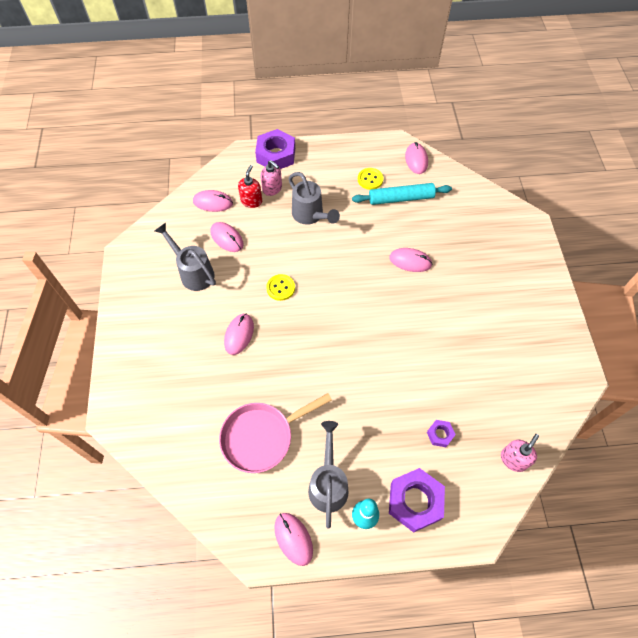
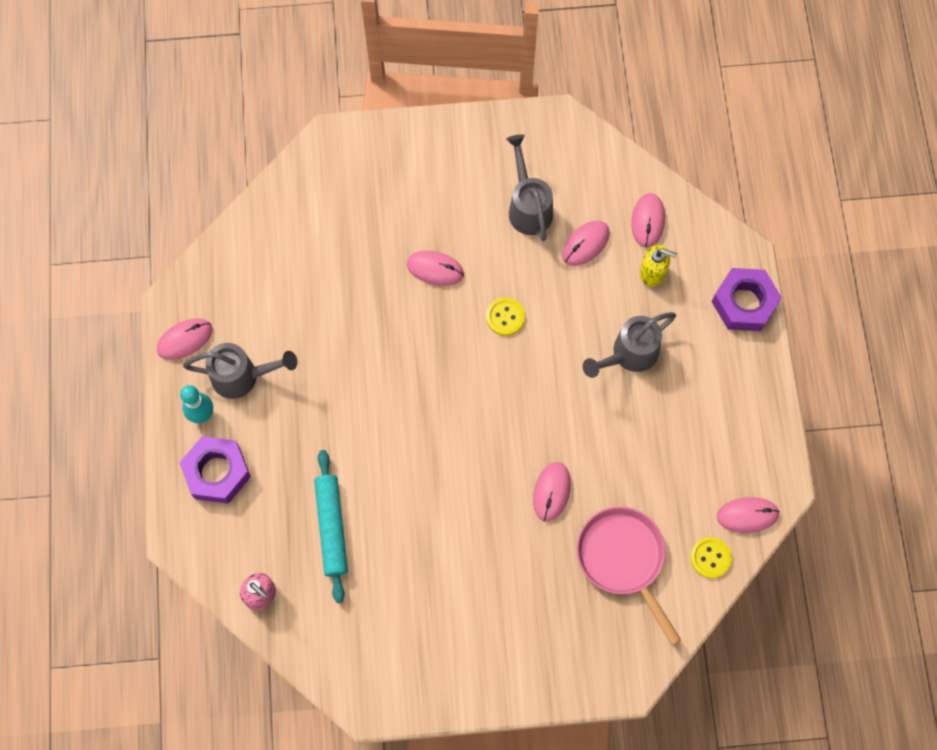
camera: 90 degrees right, 10 degrees up
(193, 272) = (528, 207): grey watering can -> grey watering can turned 60 degrees counterclockwise
(251, 201) = (653, 273): red soap dispenser -> yellow soap dispenser
(261, 437) = (300, 302): pink pan -> pink pan (623, 559)
(272, 188) = (677, 300): pink soap dispenser -> none
(370, 179) = (702, 442): yellow button -> yellow button (710, 558)
(401, 198) = (666, 486): turquoise rolling pin -> turquoise rolling pin (331, 527)
(440, 434) = (295, 509): purple nut -> none

